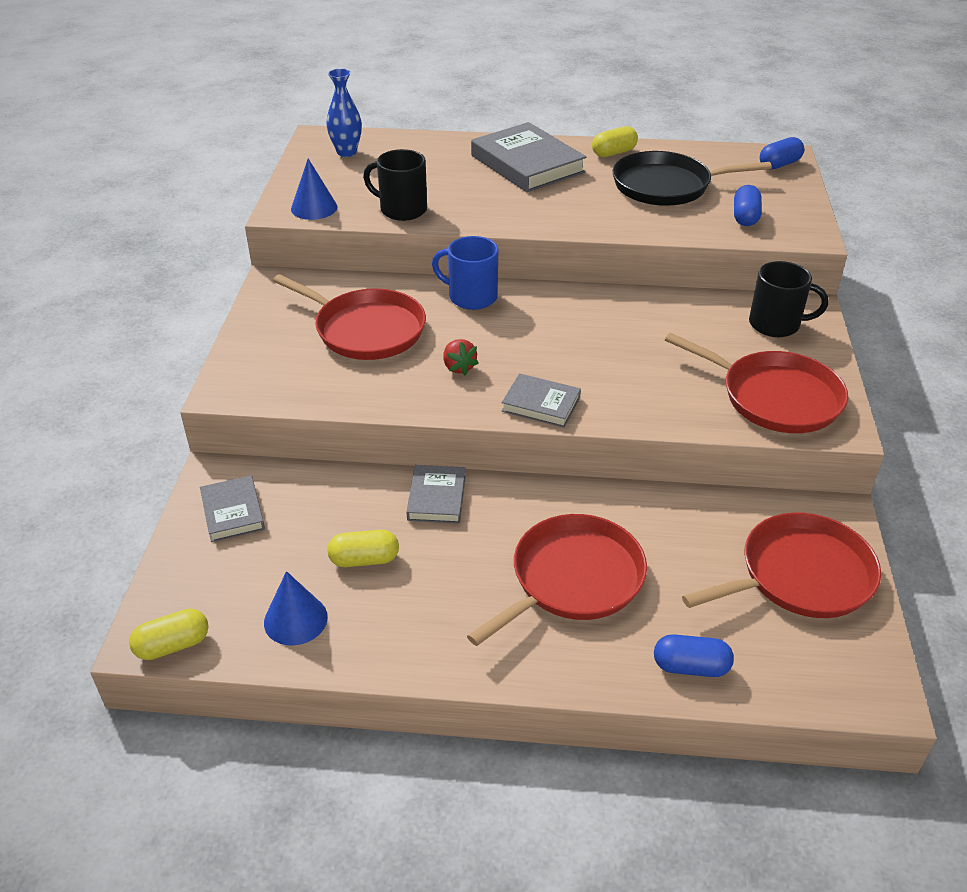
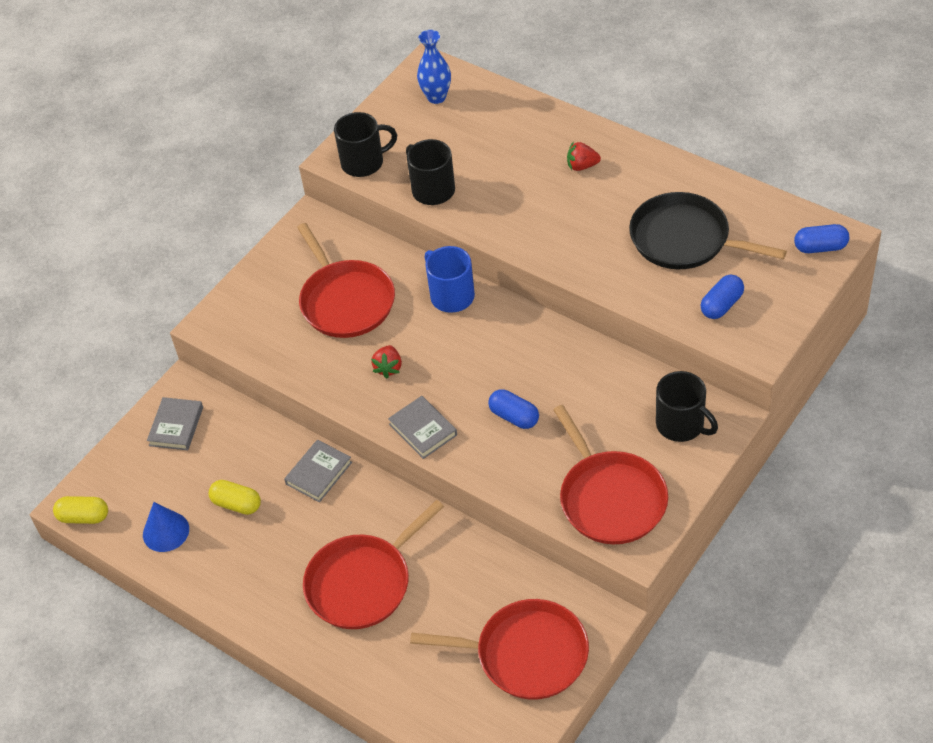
camera: 35 degrees right, 10 degrees up
(314, 208) = (364, 162): blue cone -> black mug
(527, 164) = (582, 166): grey book -> red strawberry
(572, 579) = (363, 583): red pan -> red pan turned 150 degrees clockwise
(613, 153) = (674, 177): yellow capsule -> none
(690, 667) = (389, 685): blue capsule -> blue capsule (514, 417)

